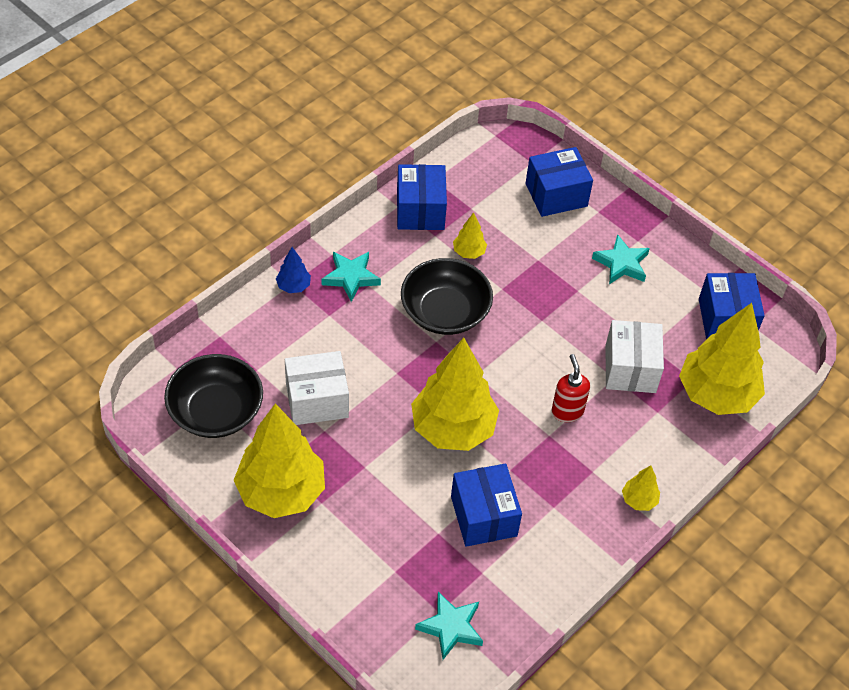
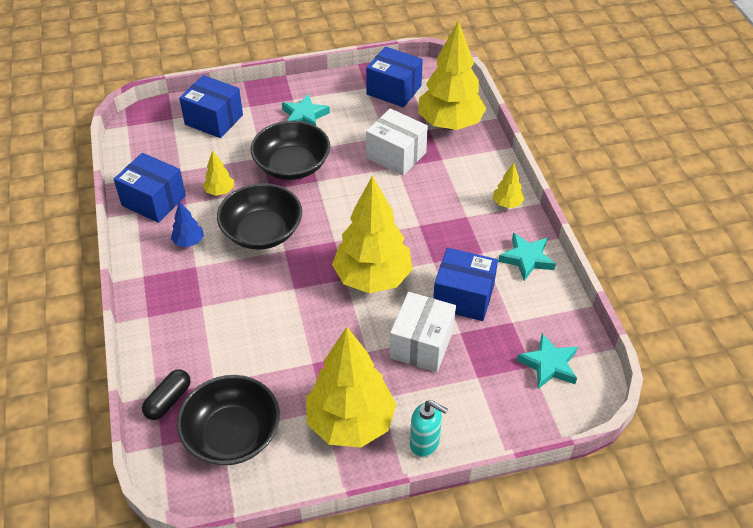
camera: 55 degrees left, 5 degrees down
(219, 348) = (168, 400): none -> black capsule
(293, 286) = (151, 317): blue tree -> blue tree (189, 242)
(295, 561) = (425, 444): none -> turquoise soap dispenser
(317, 400) = (279, 354): white box -> white box (421, 344)
(351, 277) = (177, 274): turquoise star -> turquoise star (527, 259)
(546, 289) = (292, 165): none -> black bowl
(556, 195) = (214, 120): blue box -> blue box turned 75 degrees counterclockwise
(567, 411) = (406, 205): red soap dispenser -> none

